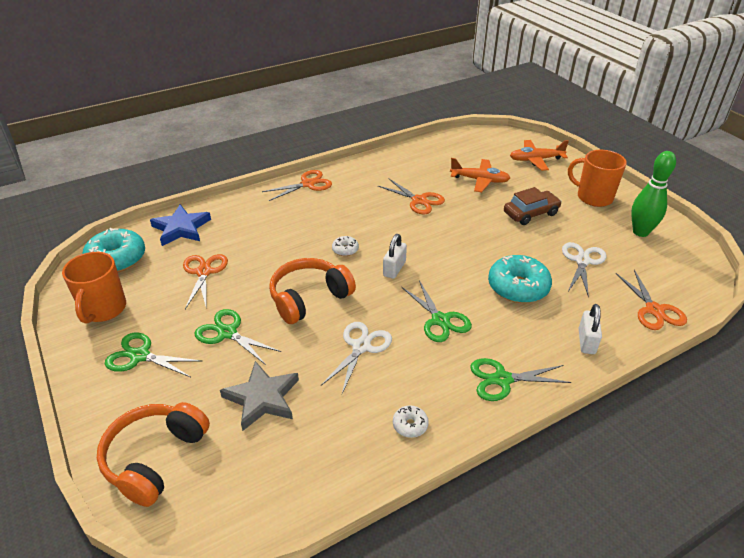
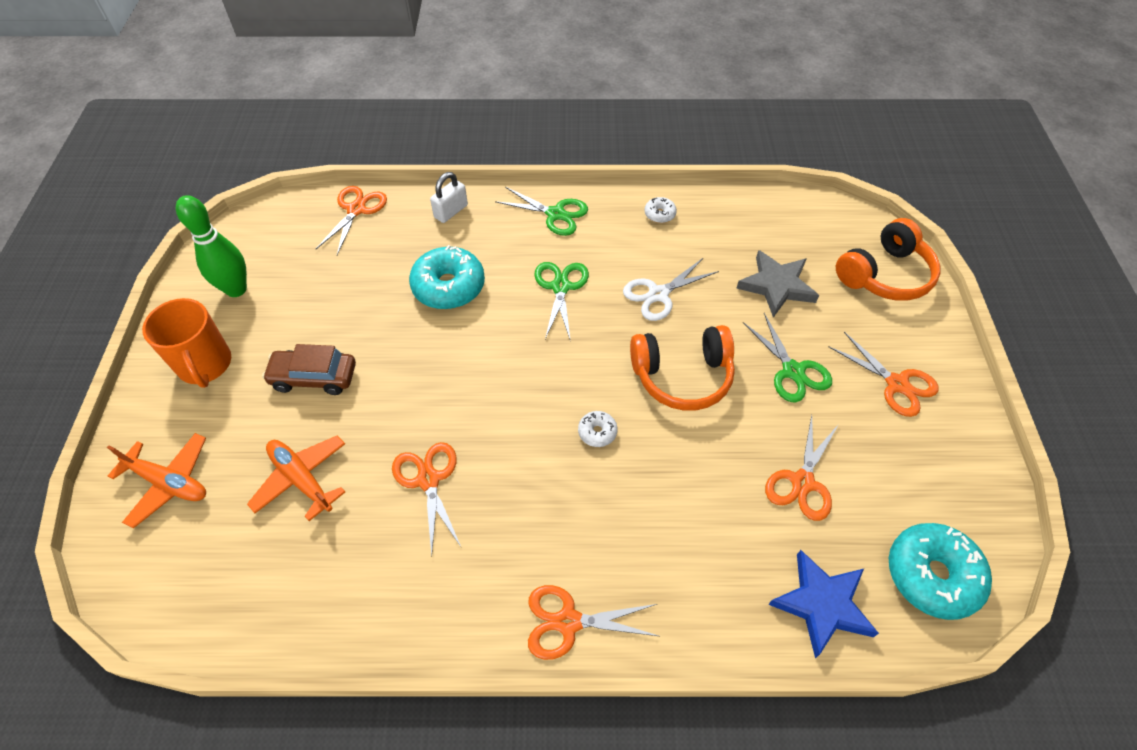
camera: 150 degrees left, 15 degrees up
(103, 309) = (945, 476): orange mug -> none
(140, 356) = (896, 384): green scissors -> orange scissors
(394, 269) = (558, 372): white padlock -> none
(582, 261) = (347, 285): white scissors -> none

